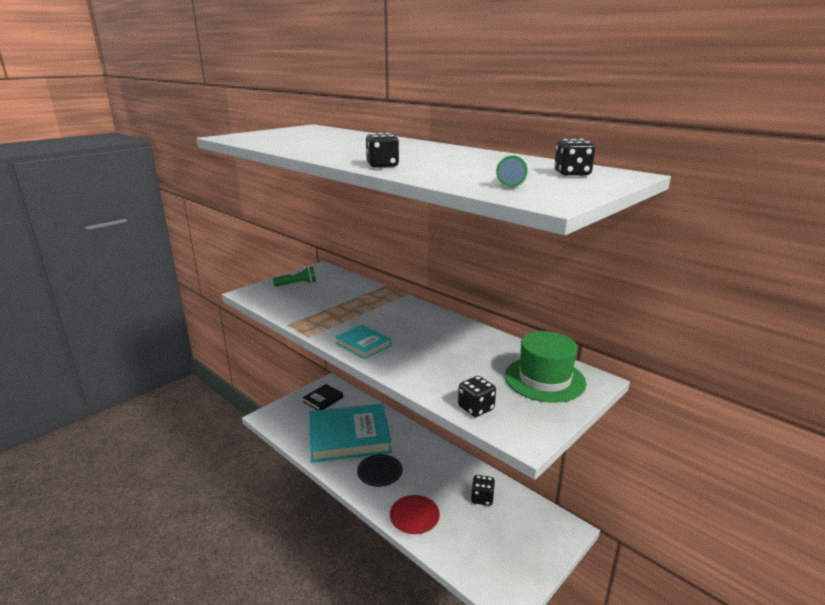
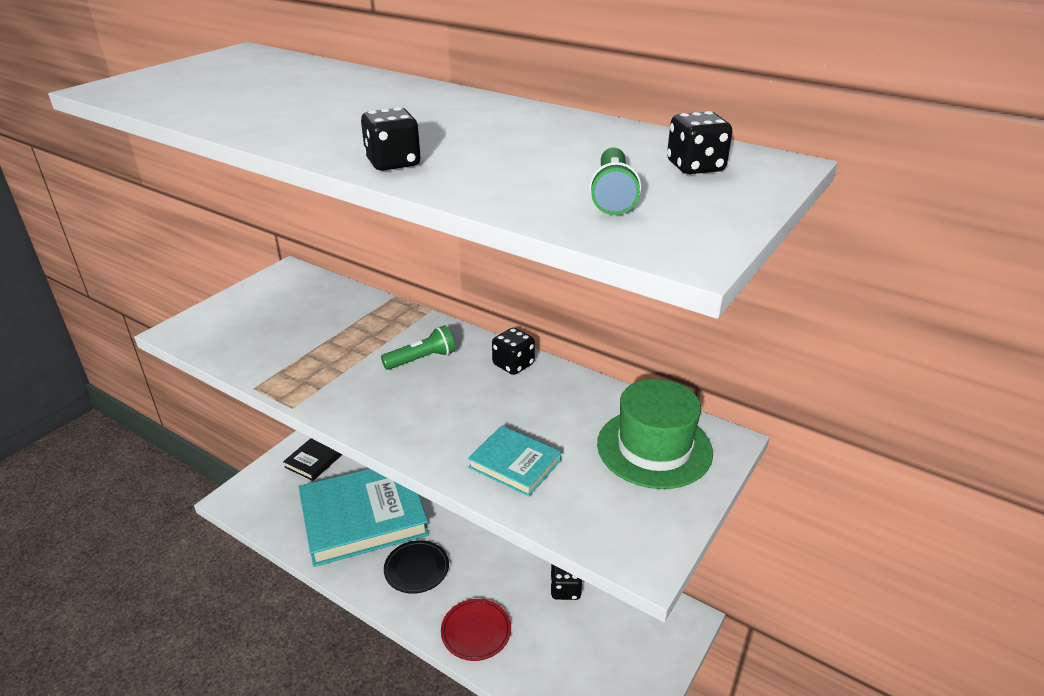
camera: 10 degrees left, 10 degrees up
(297, 284) = (255, 306): green flashlight -> green flashlight (422, 359)
(363, 344) = (380, 413): turquoise book -> turquoise book (515, 464)
(476, 408) = (566, 513): black dice -> black dice (513, 365)

